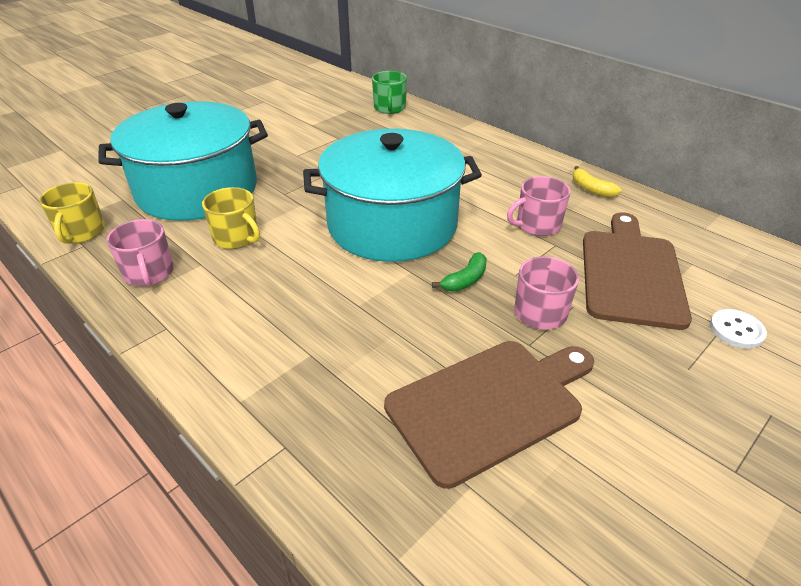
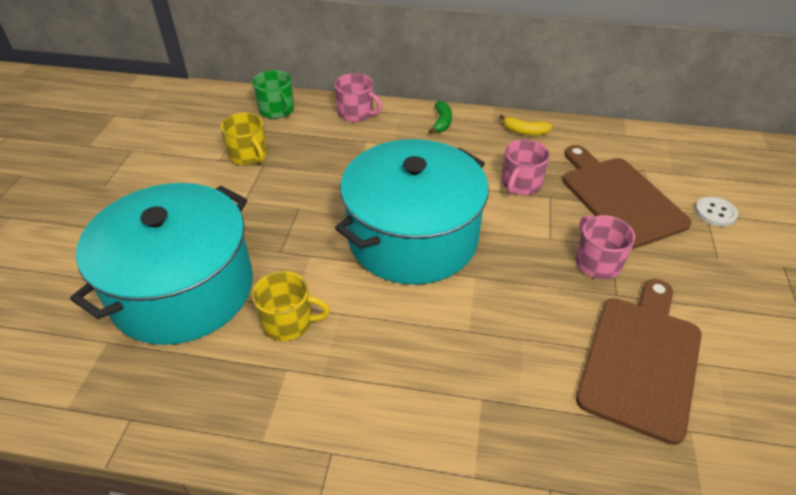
camera: 35 degrees left, 5 degrees up
(81, 232) = (107, 406): yellow mug -> yellow mug (249, 155)
(149, 273) = (245, 408): pink mug -> pink mug (356, 113)
(465, 280) = (521, 262): green banana -> green banana (442, 122)

